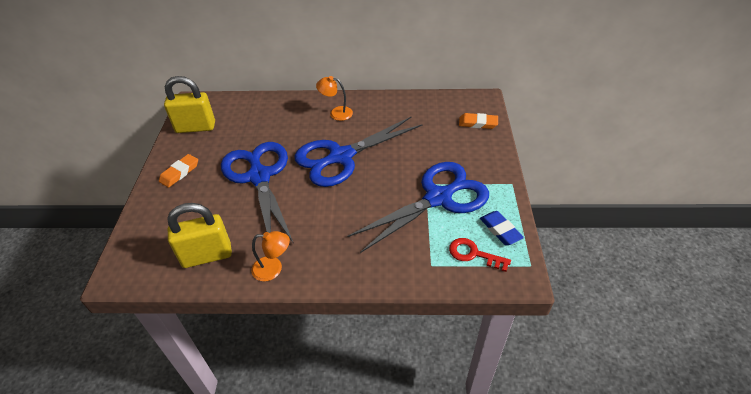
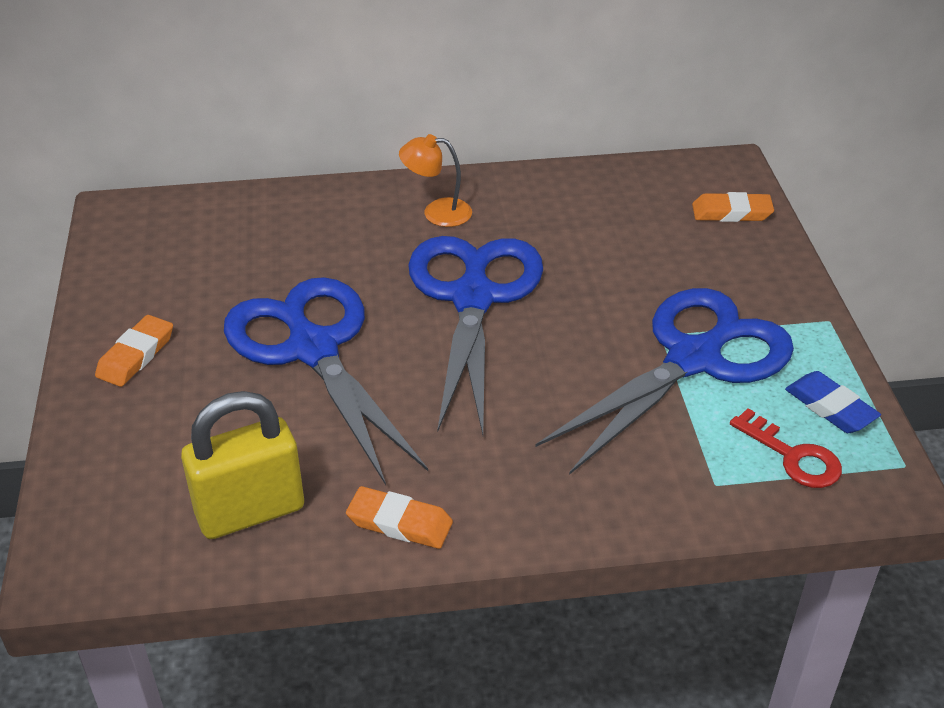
camera: 10 degrees left, 5 degrees down
(195, 127) = (141, 262): yellow padlock -> none
(273, 269) = (399, 522): orange lamp -> orange eraser
(341, 157) = (473, 297): blue scissors -> blue scissors turned 135 degrees clockwise
(474, 254) = (792, 456): red key -> red key turned 150 degrees counterclockwise

